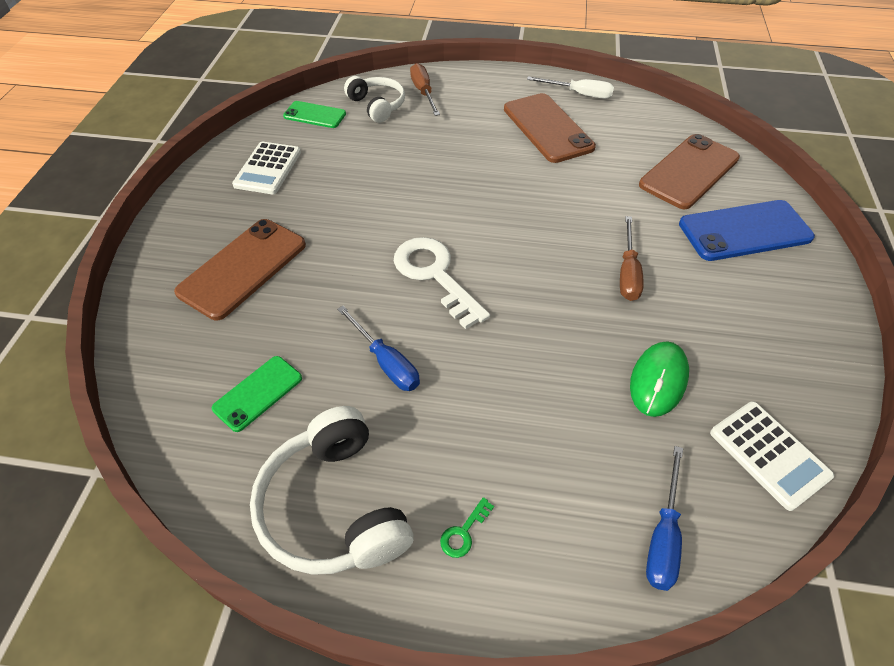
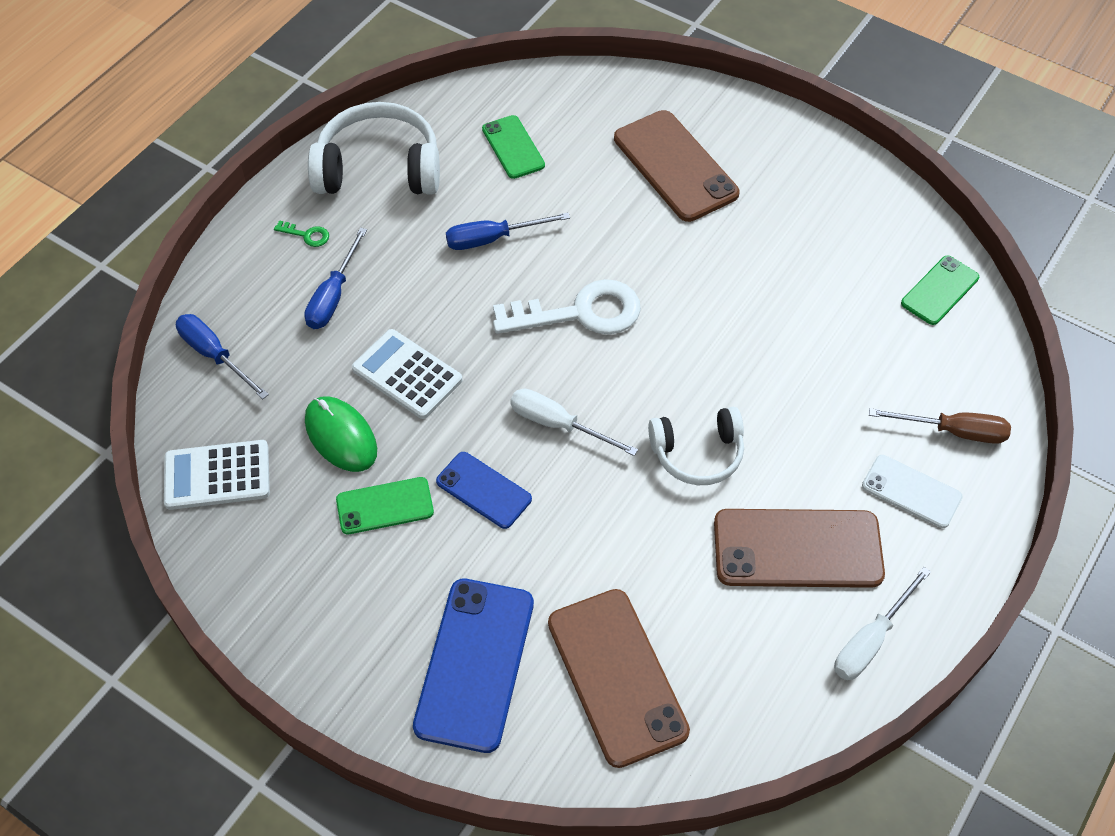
camera: 115 degrees right, 5 degrees up
(267, 168) = (838, 219): white calculator -> white calculator (407, 374)
(377, 106) = (937, 365): white headphones -> white headphones (697, 453)
(464, 532) = (306, 235): green key -> green key turned 135 degrees clockwise
(476, 98) = (911, 491): none -> white phone
(525, 462) = (333, 296): none -> blue screwdriver
(544, 253) = (558, 424): none -> white screwdriver
(628, 272) = (484, 490): brown screwdriver -> blue phone
(689, 323) = (385, 506): none -> green phone

